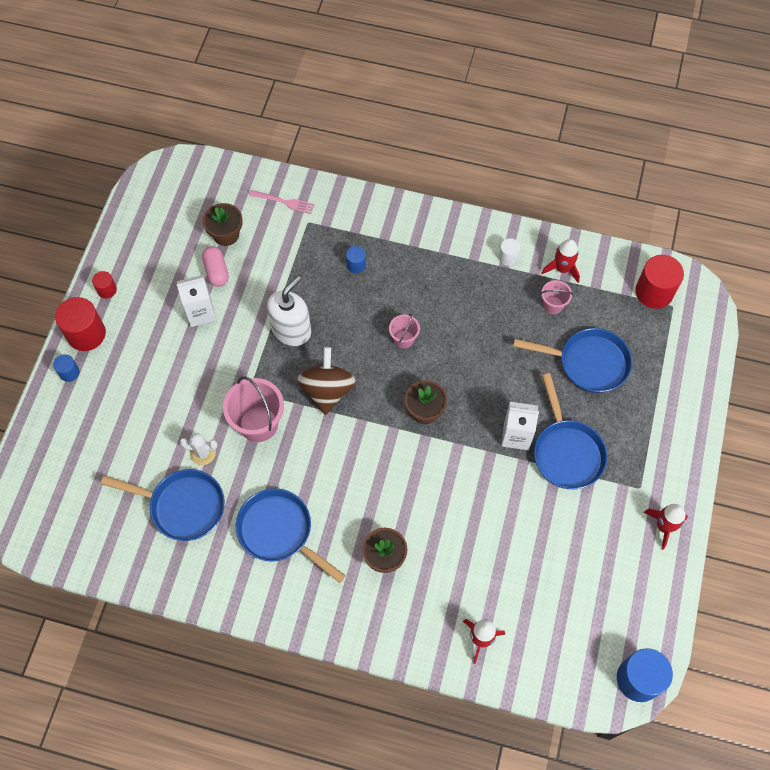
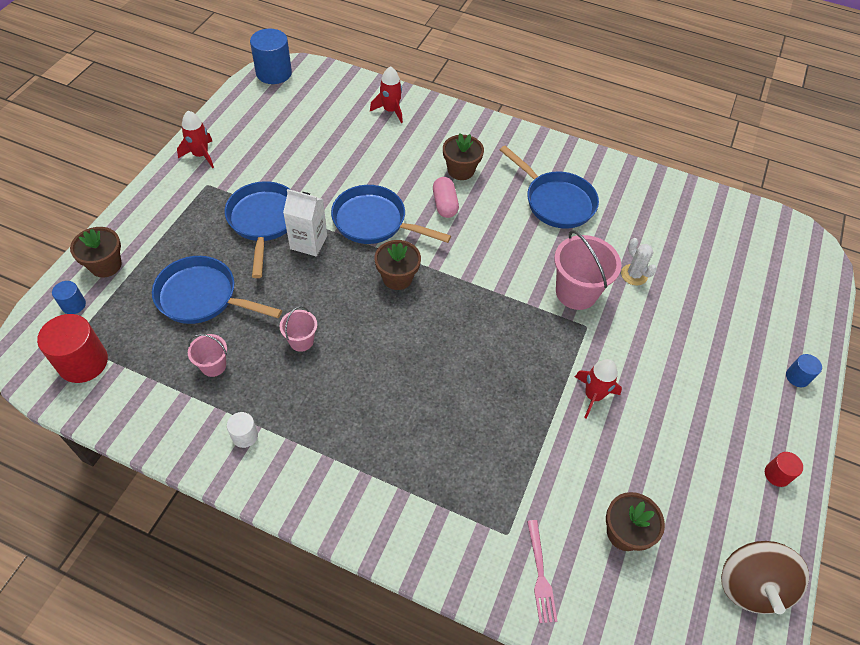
camera: 175 degrees left, 10 degrees down
(86, 334) = (789, 420): red cylinder -> none
(182, 506) = (649, 234): blue pan -> blue pan (374, 222)
(201, 313) = (650, 424): white carton -> none
(203, 453) = (634, 275): white cactus -> white cactus turned 45 degrees clockwise
(216, 271) = (634, 478): pink capsule -> pink capsule (445, 204)
(284, 202) = (540, 575): pink fork -> pink fork turned 120 degrees counterclockwise
(291, 330) = (537, 386): white soap dispenser -> none
(327, 390) = (499, 313): brown spinning top -> brown spinning top (750, 585)
(356, 265) = (447, 457): blue cylinder -> blue cylinder (73, 305)
(404, 339) = (404, 354): pink bucket -> pink bucket (301, 341)
(562, 268) = (181, 409): red rocket -> red rocket (593, 396)
(685, 379) = (106, 265): none -> brown flower pot

